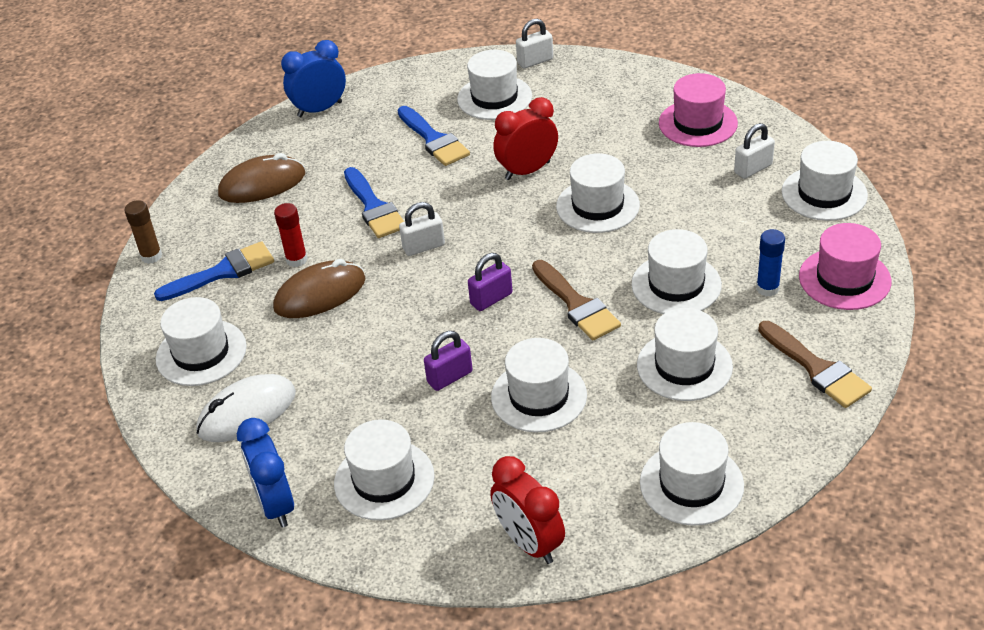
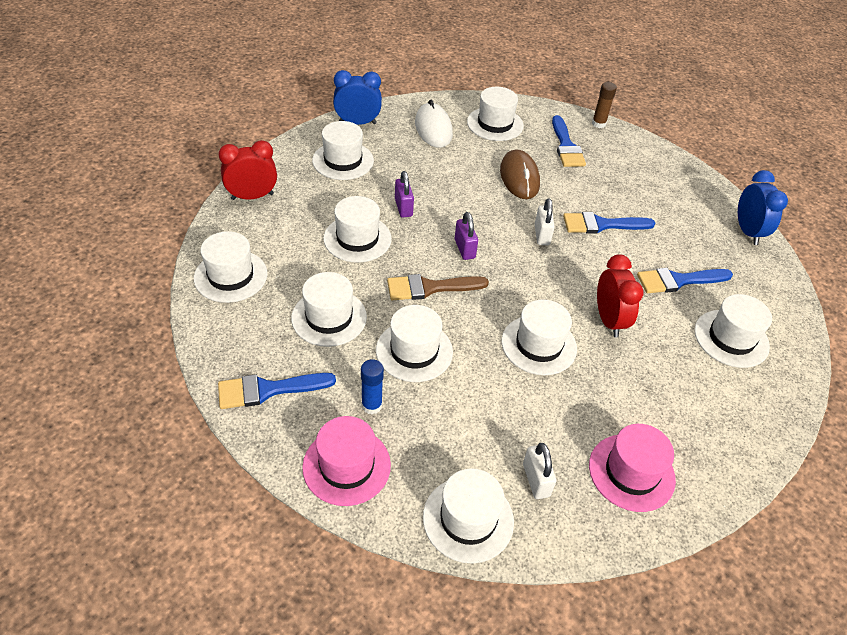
camera: 105 degrees right, 5 degrees up
(262, 184) = (656, 182): brown mouse -> none
(296, 260) = (561, 177): red glue stick -> none
(535, 61) = (789, 390): white padlock -> none
(816, 368) = (268, 390): brown brush -> blue brush

